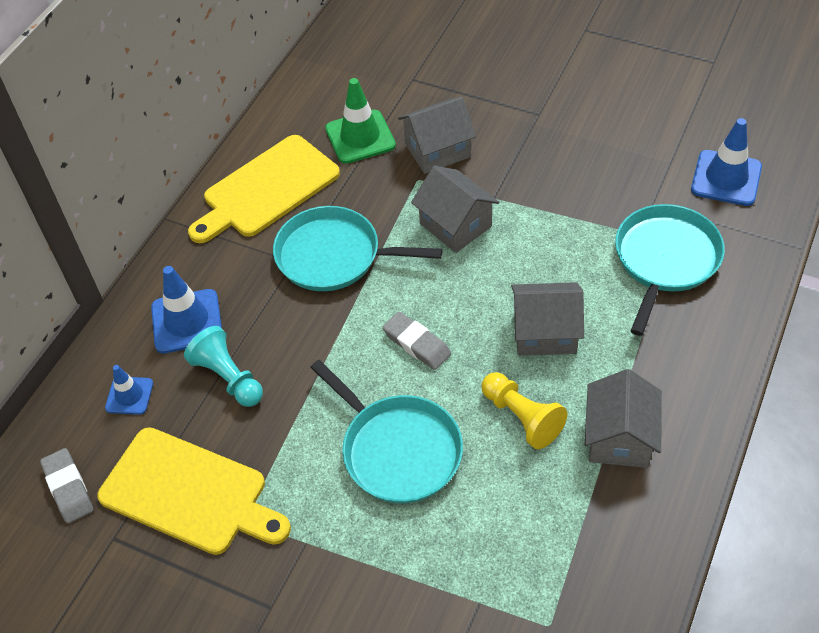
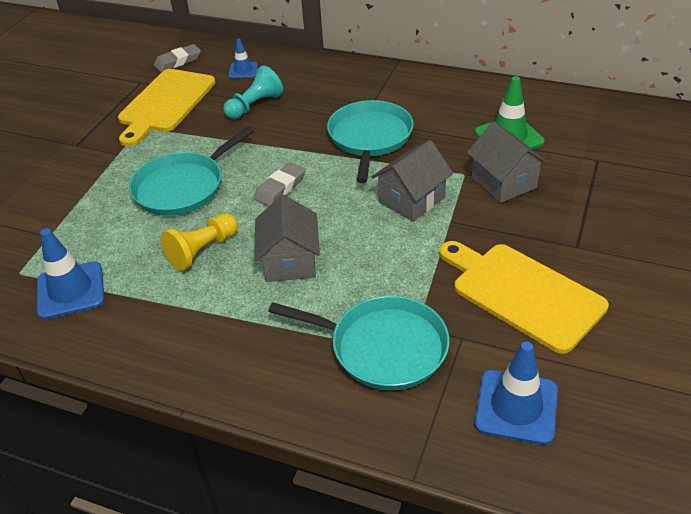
camera: 85 degrees right, 10 degrees down
(187, 321) = (304, 82): blue traffic cone -> blue traffic cone (70, 290)
(266, 189) = (436, 98): yellow cutting board -> yellow cutting board (522, 293)
(619, 438) = (173, 311): grey house -> none

